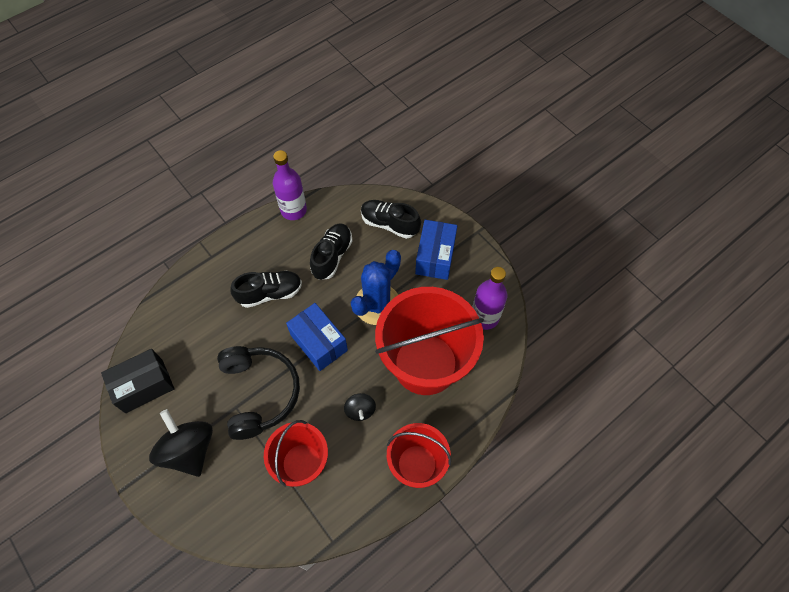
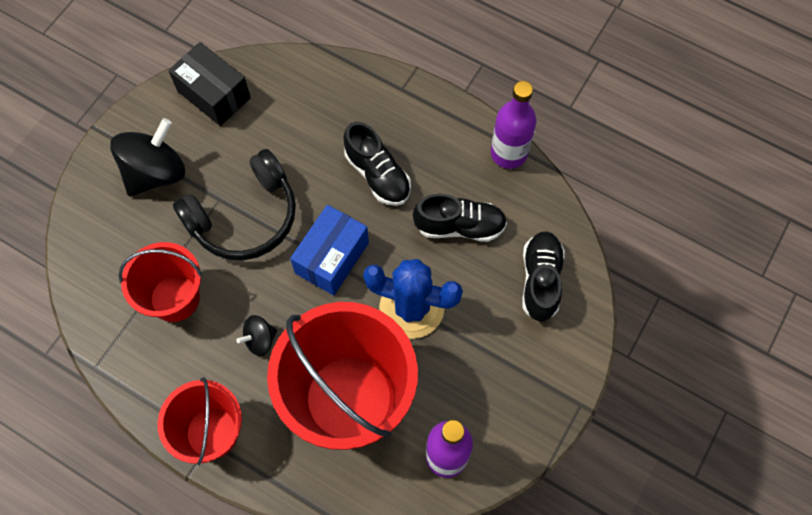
camera: 70 degrees right, 5 degrees up
(435, 257) = (514, 359): blue box -> none

